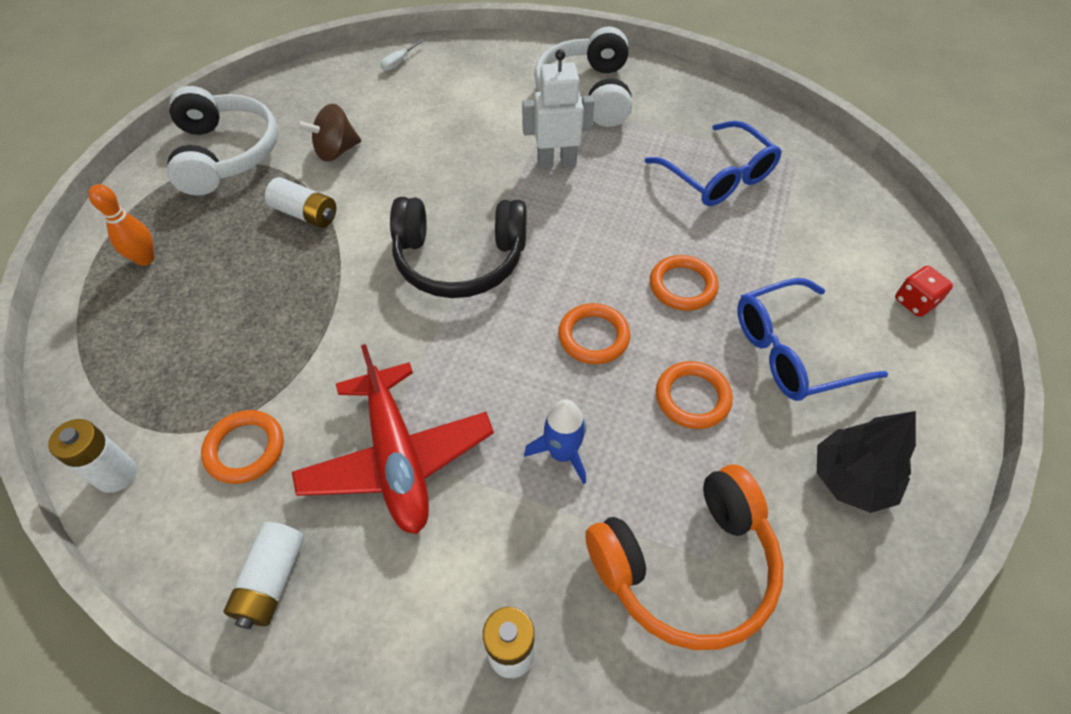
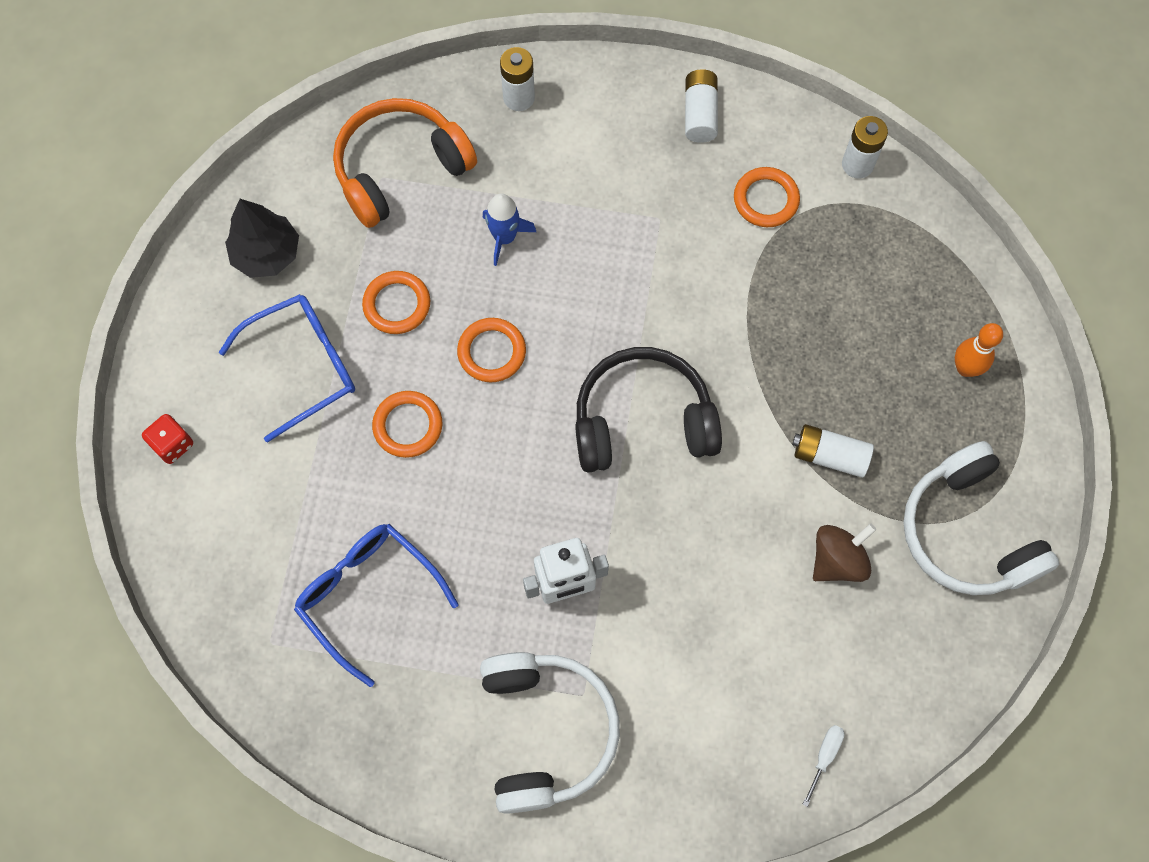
camera: 170 degrees right, 15 degrees up
(397, 458) = (639, 212): red plane -> none

